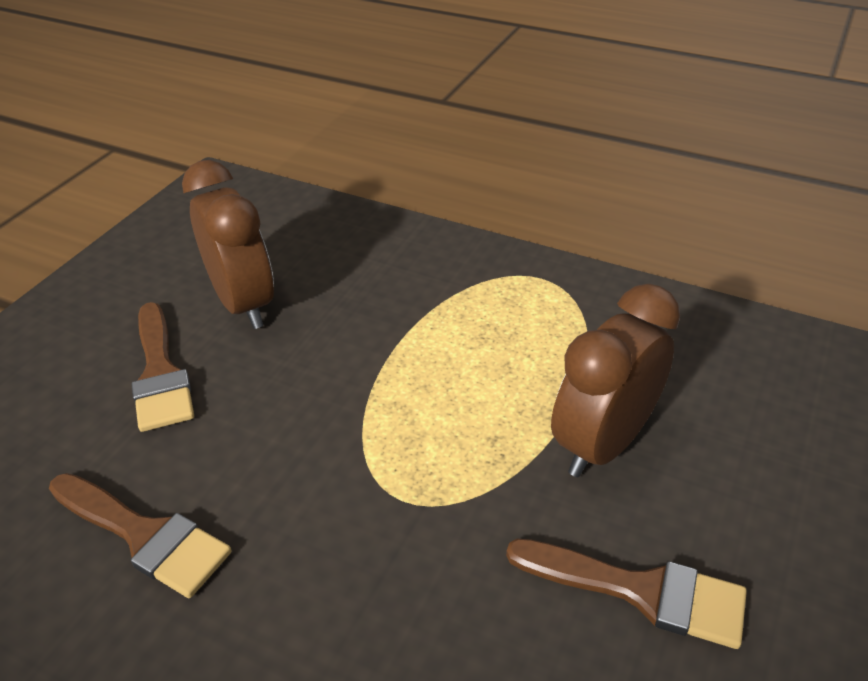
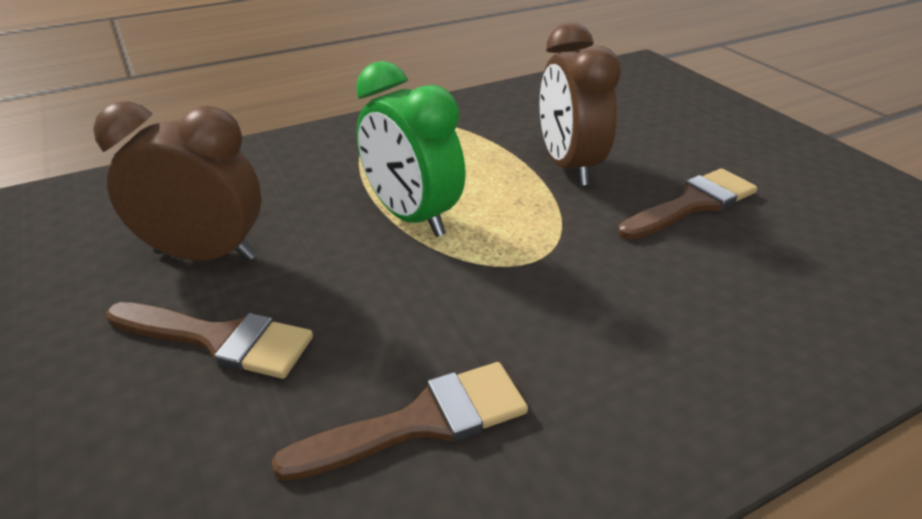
camera: 55 degrees left, 5 degrees down
(395, 380) = (412, 217): none -> green clock

